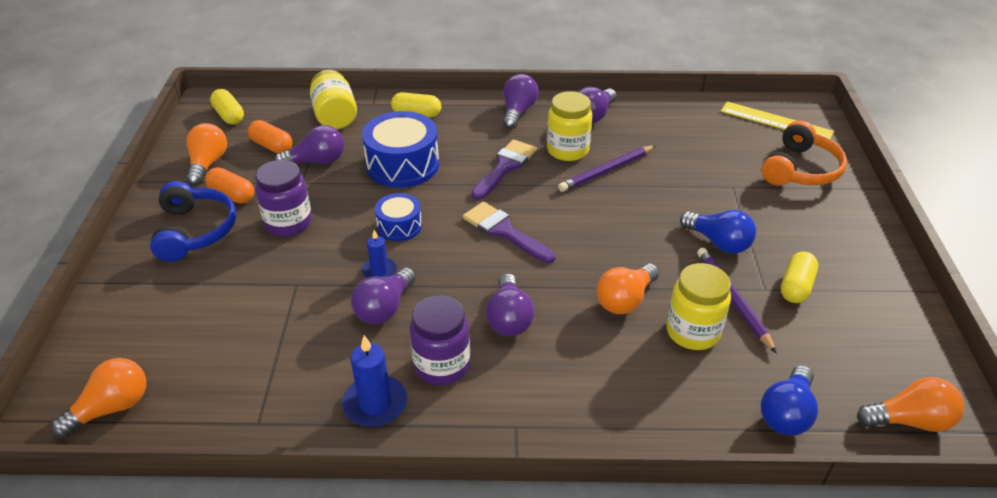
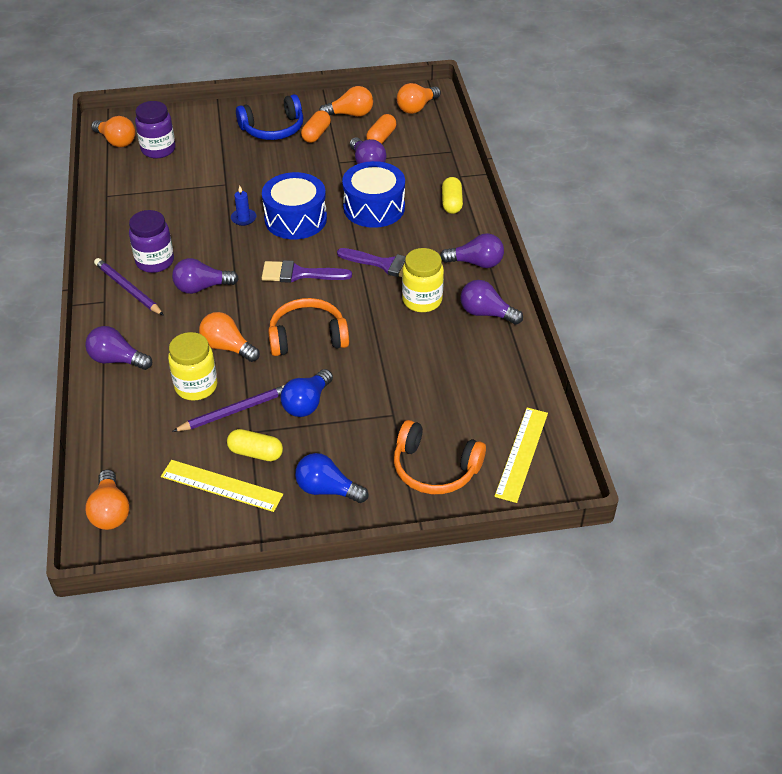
camera: 80 degrees right, 5 degrees up
(229, 115) = (416, 108): yellow capsule -> orange light bulb
(288, 223) = (289, 166): purple jar -> purple jar (158, 149)
(335, 116) = (433, 159): yellow jar -> none
(375, 404) = (121, 238): blue candle -> none
(384, 308) = (206, 227): purple light bulb -> purple light bulb (117, 360)
(399, 226) = (295, 219): blue drum -> blue drum, size x1.77
(504, 231) = (299, 274): purple brush -> purple brush turned 120 degrees counterclockwise
(606, 171) = (396, 327): purple pencil -> purple pencil (128, 289)
(614, 233) = (307, 337): none -> orange headphones
(786, 413) = (116, 438): blue light bulb -> blue light bulb (327, 489)
(849, 317) = (221, 486): none -> yellow ruler

